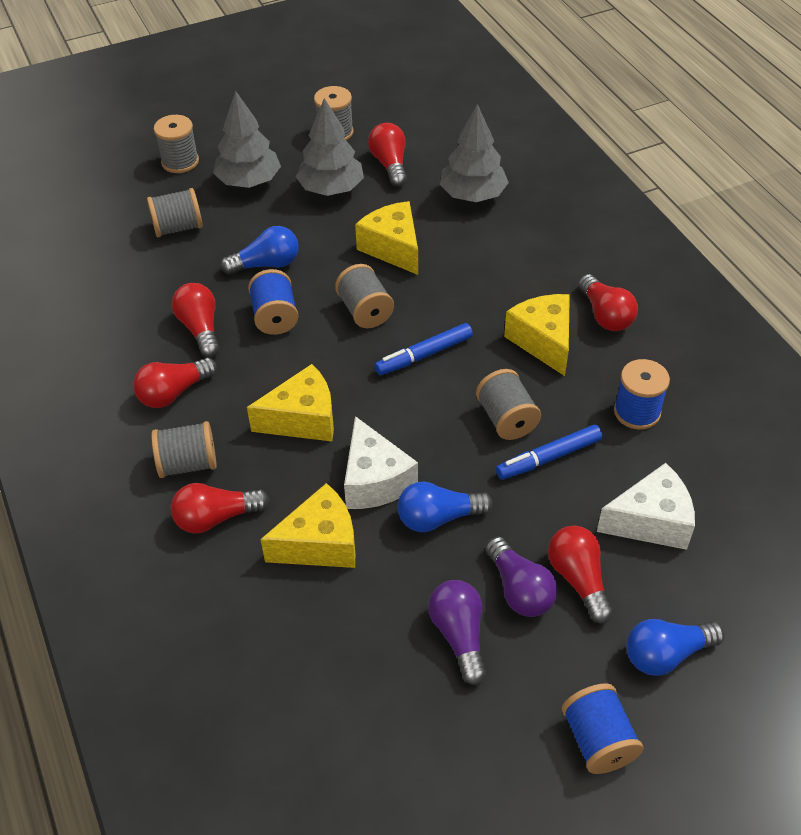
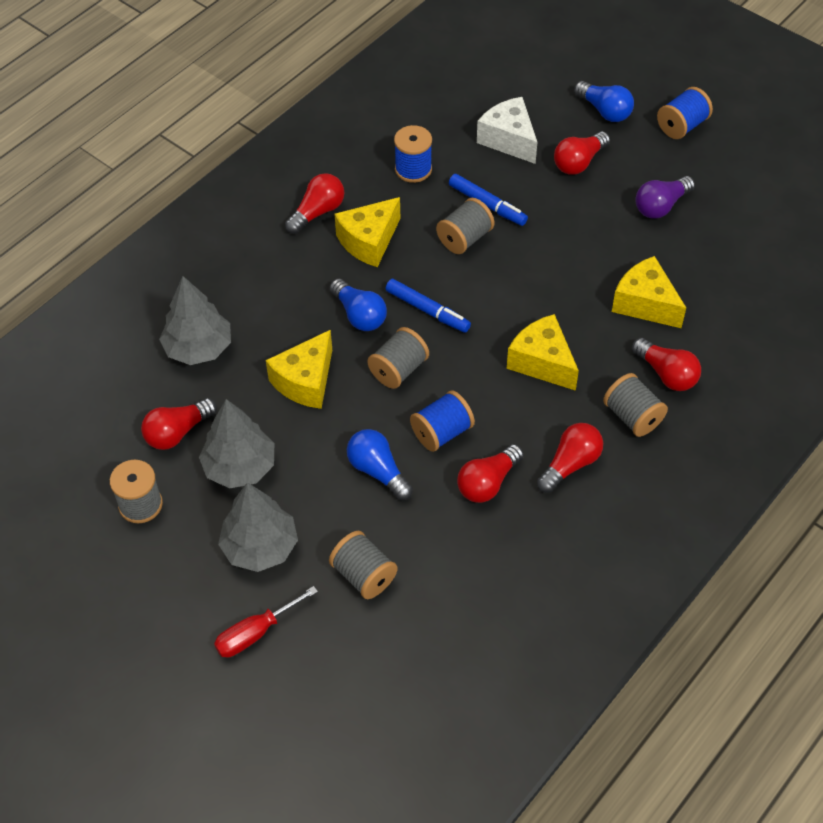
camera: 115 degrees left, 5 degrees up
(174, 393) = (570, 464): red light bulb -> red light bulb turned 75 degrees counterclockwise
(180, 162) = (255, 633): grey spool -> red screwdriver
(374, 480) = (571, 294): white cheese -> none
(438, 518) = (579, 247): blue light bulb -> blue light bulb (359, 315)
(519, 589) = (607, 188): purple light bulb -> none

